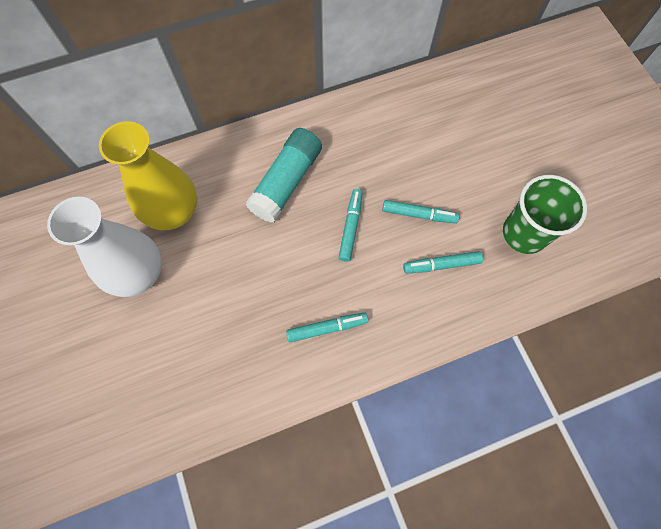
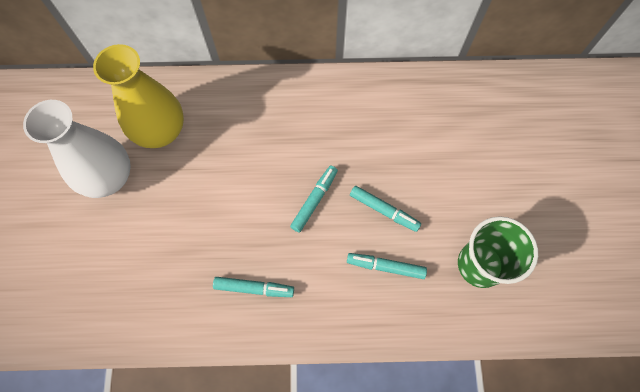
camera: 20 degrees right, 0 degrees up
(286, 182) = (272, 137): turquoise glue stick -> none

